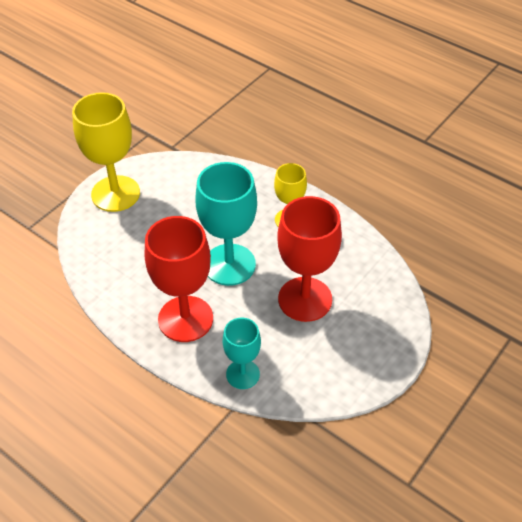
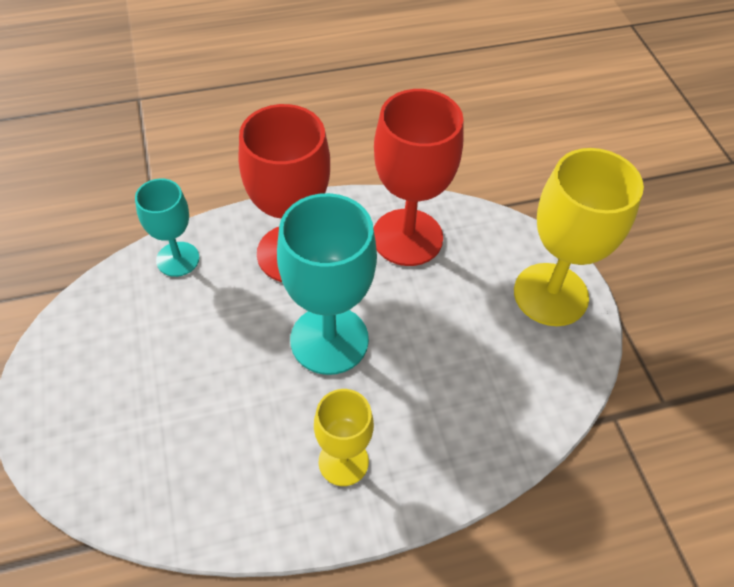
camera: 125 degrees right, 5 degrees up
(305, 299) = (204, 382): red goblet -> red goblet (407, 237)

